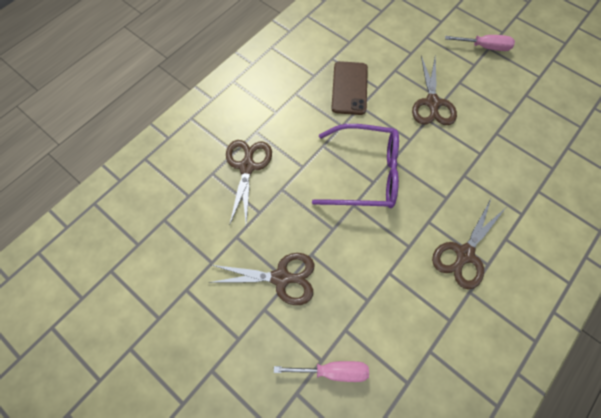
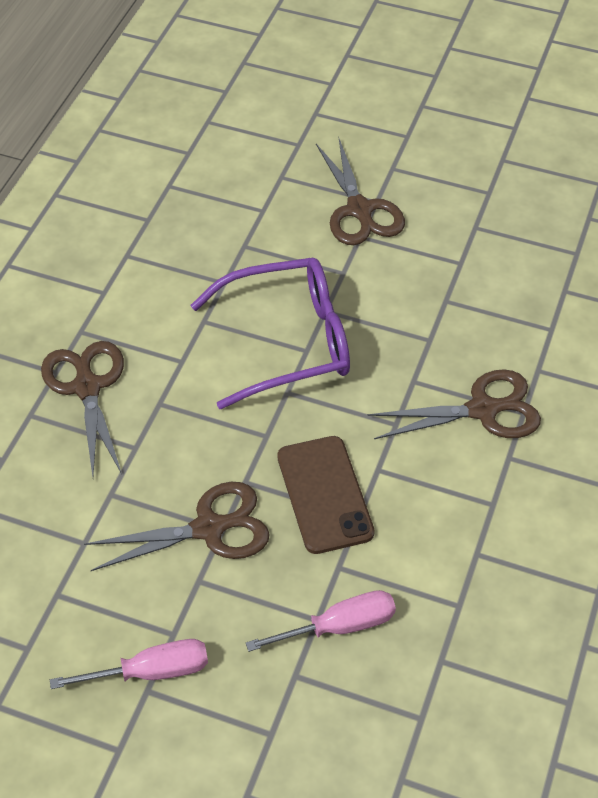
camera: 20 degrees left, 15 degrees down
(349, 88) = (215, 223): brown phone -> brown phone (324, 494)
(464, 254) = (483, 409): brown scissors -> brown scissors turned 120 degrees counterclockwise
(484, 47) = (414, 106): pink screwdriver -> pink screwdriver (150, 672)

